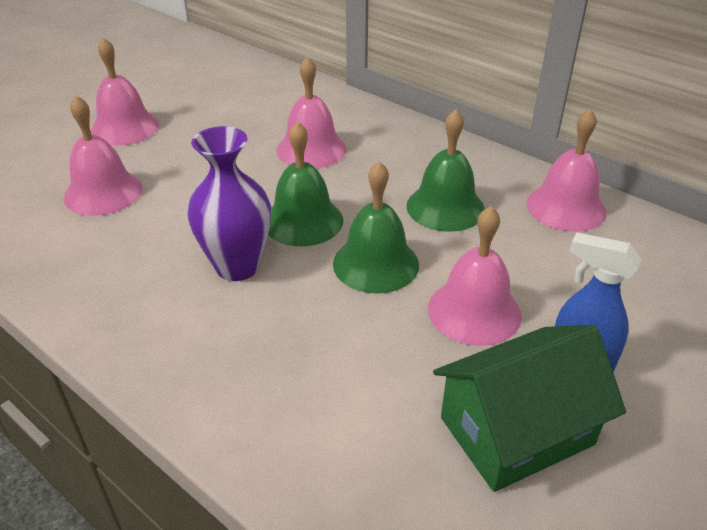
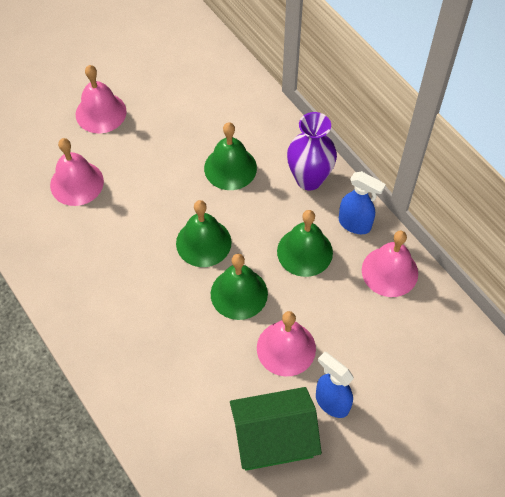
camera: 15 degrees right, 20 degrees up
(237, 266) = (151, 275): purple vase -> purple vase (309, 179)
(311, 149) = (230, 168): pink bell -> green bell
(495, 173) = (355, 224): none -> blue spray bottle

